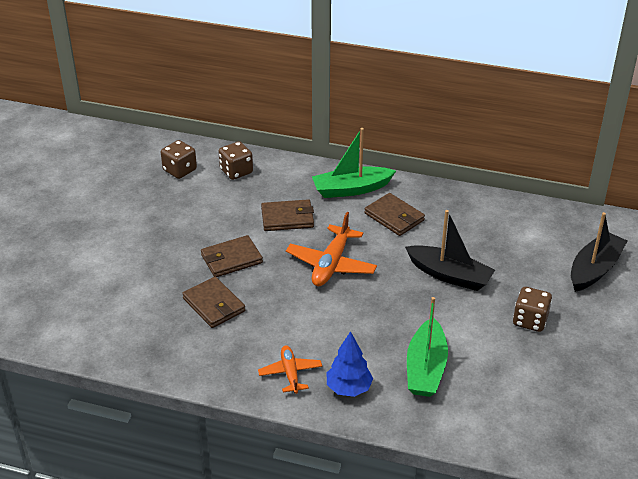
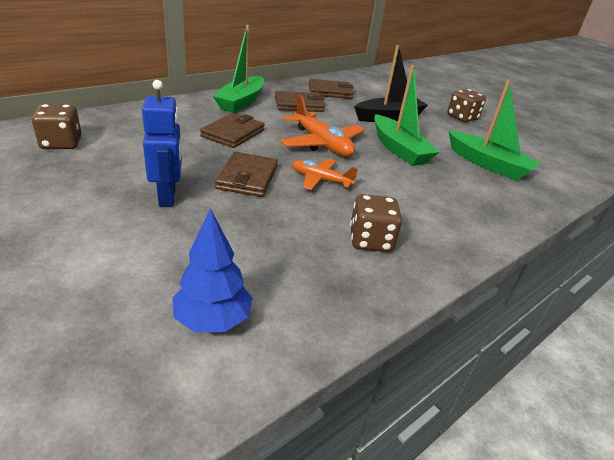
camera: 60 degrees left, 5 degrees down
(171, 244) = (168, 196): none -> blue robot
(214, 305) = (305, 215): brown wallet -> brown wallet (330, 92)
(236, 171) = (126, 124): brown dice -> brown dice (370, 241)
(290, 373) = (452, 219): orange plane -> orange plane (320, 180)
(349, 388) = (493, 202): blue tree -> blue tree (213, 320)
(381, 307) = (399, 149): none -> green boat
(594, 269) = (429, 87): black boat -> none

